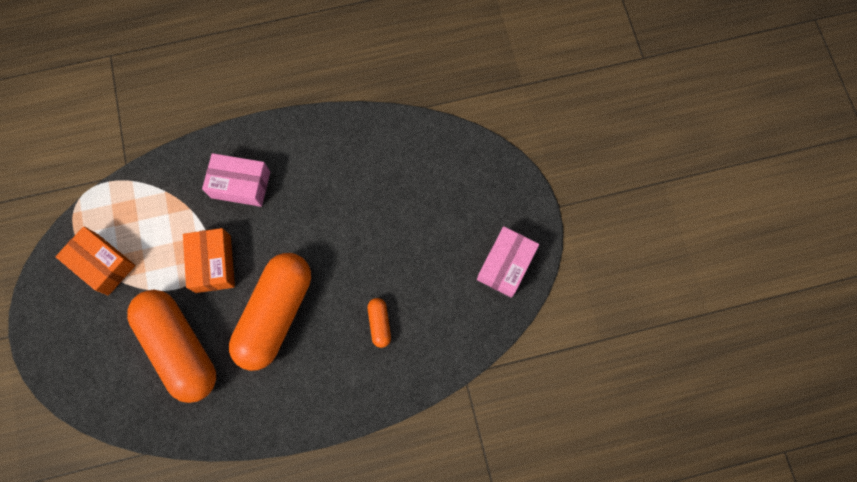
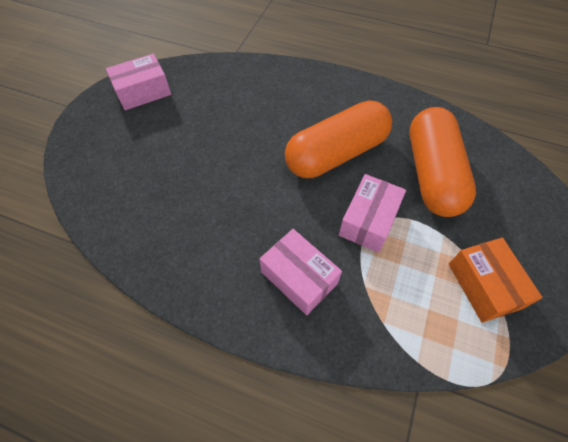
camera: 145 degrees left, 15 degrees down
(213, 264) = (368, 220): orange box -> pink box
(379, 323) = (262, 107): orange capsule -> none

